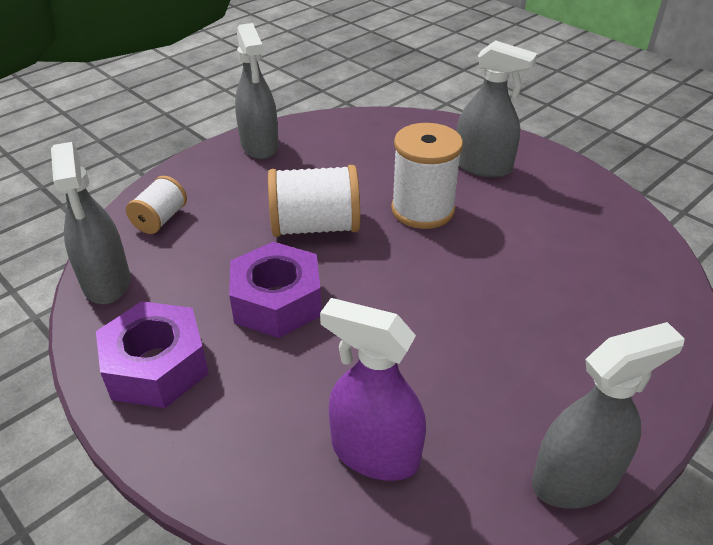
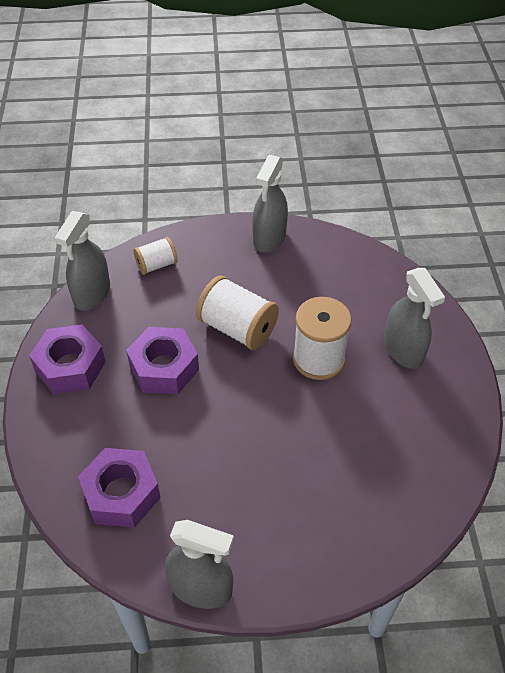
camera: 40 degrees right, 10 degrees up
(375, 453) = (121, 494): purple spray bottle -> purple nut

